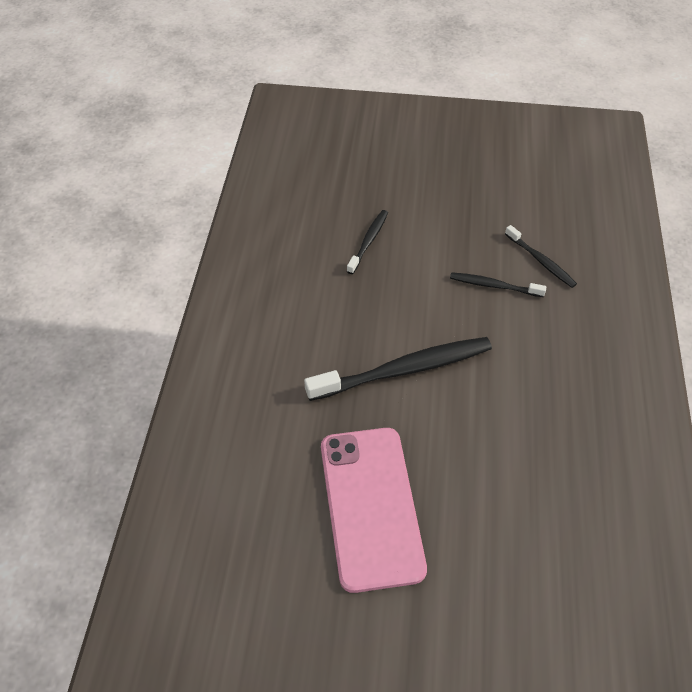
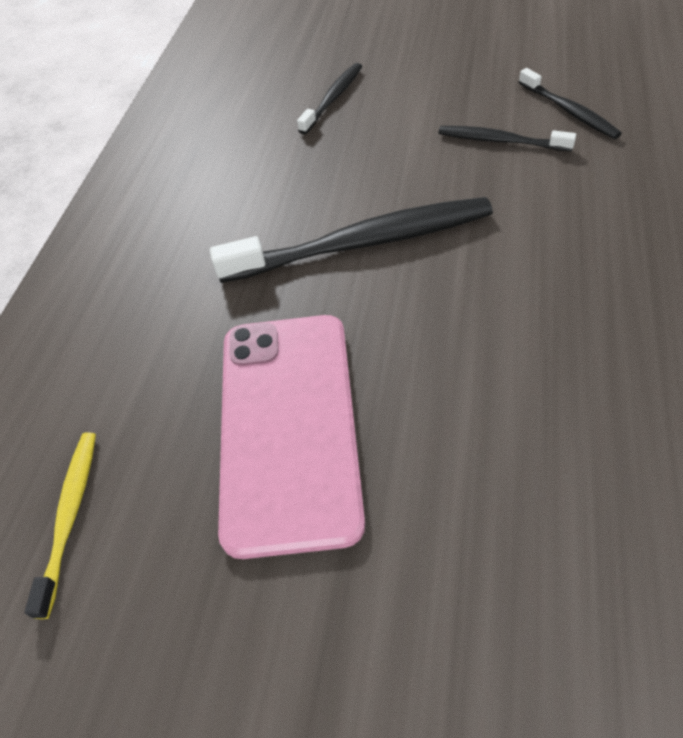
camera: 10 degrees right, 0 degrees up
(240, 569) = (70, 516): none -> yellow toothbrush

